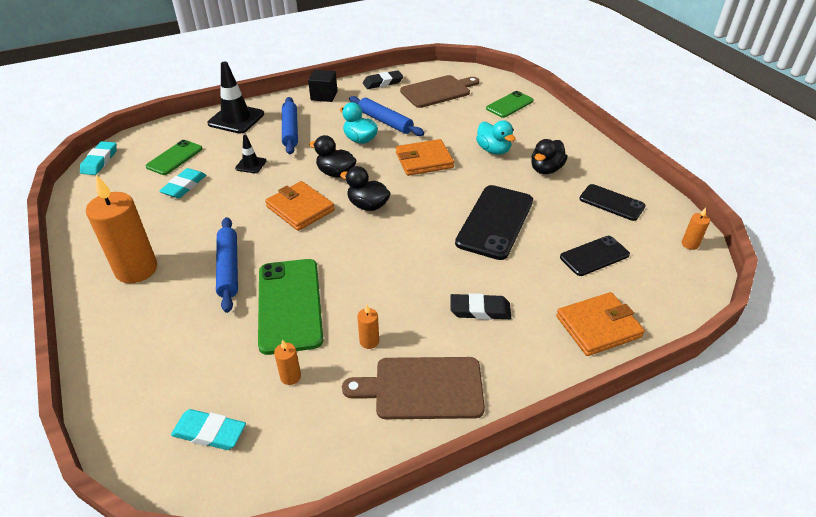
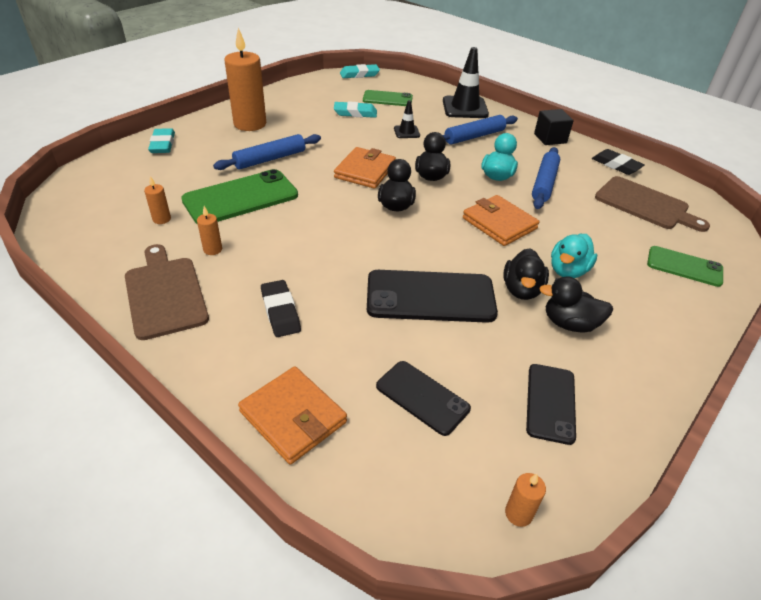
camera: 65 degrees right, 0 degrees up
(209, 432) = (101, 199): turquoise eraser -> turquoise eraser (162, 144)
(505, 177) = (522, 290): none -> black duck

